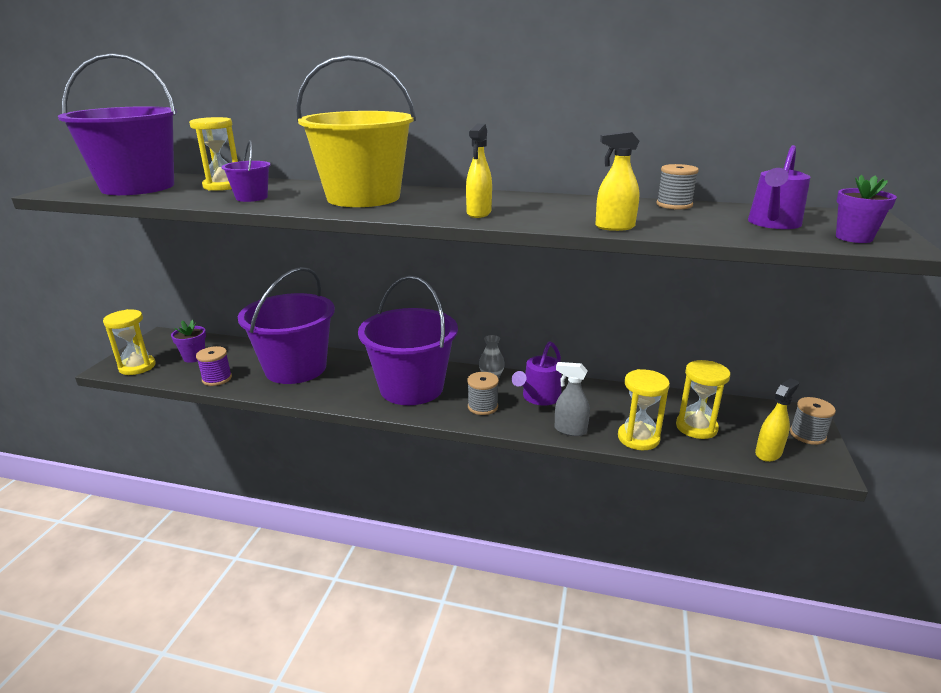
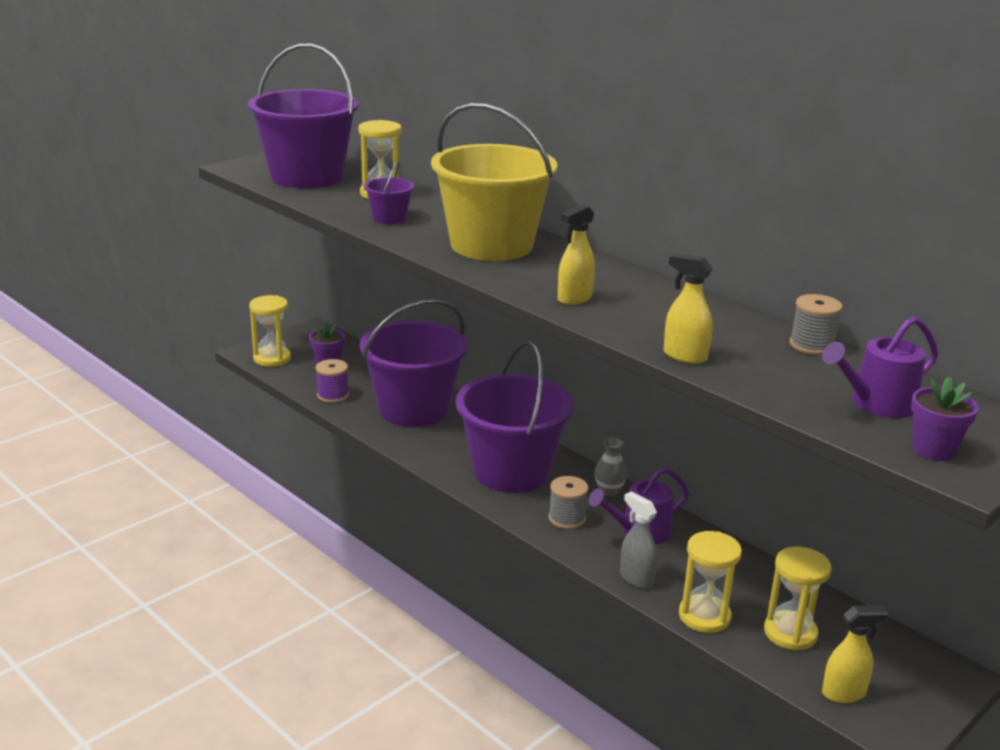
camera: 30 degrees right, 0 degrees up
(807, 435) = (926, 697): grey spool -> none

